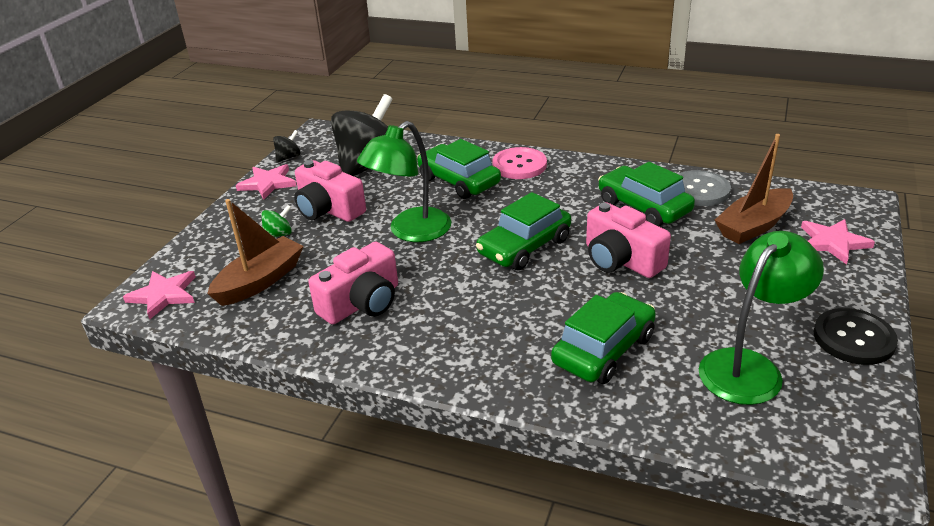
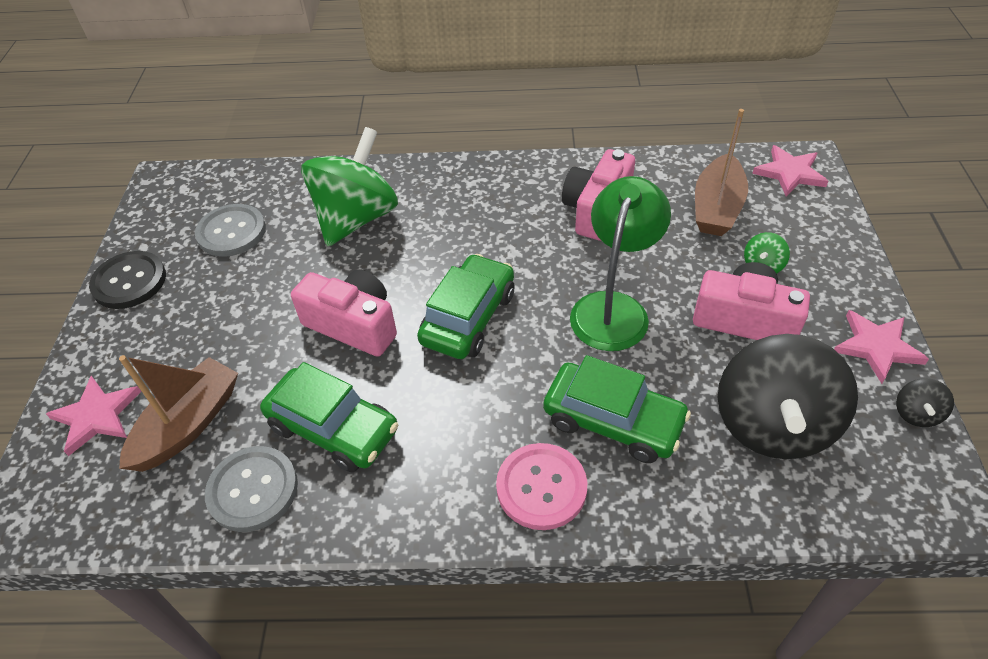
camera: 160 degrees right, 15 degrees up
(603, 350) = (356, 218): green car -> green spinning top
(749, 367) = (231, 232): green lamp -> grey button

